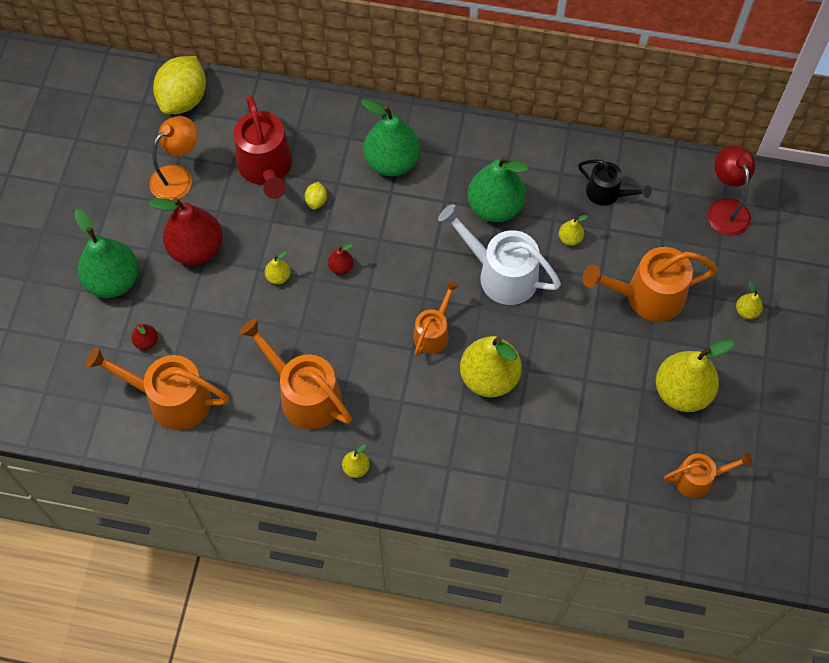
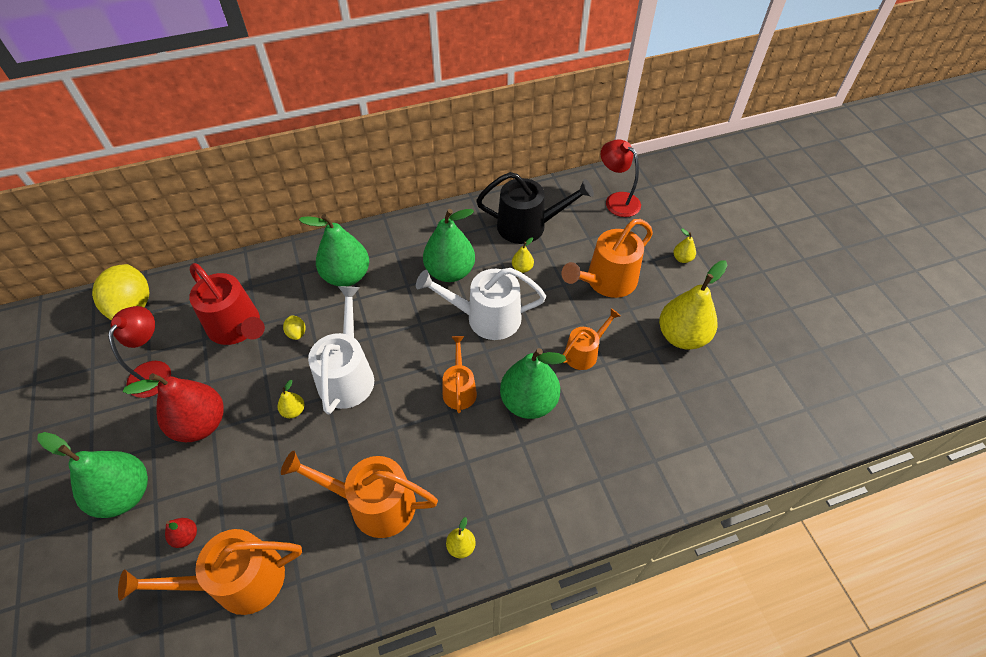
camera: 30 degrees left, 10 degrees down
(178, 177) = (154, 371): orange lamp -> red lamp
(341, 267) = (347, 375): red pear -> white watering can
(489, 377) = (528, 402): yellow pear -> green pear
(607, 193) = (528, 226): black watering can -> black watering can, size x1.67
(698, 479) = (744, 395): orange watering can -> orange watering can (584, 353)

